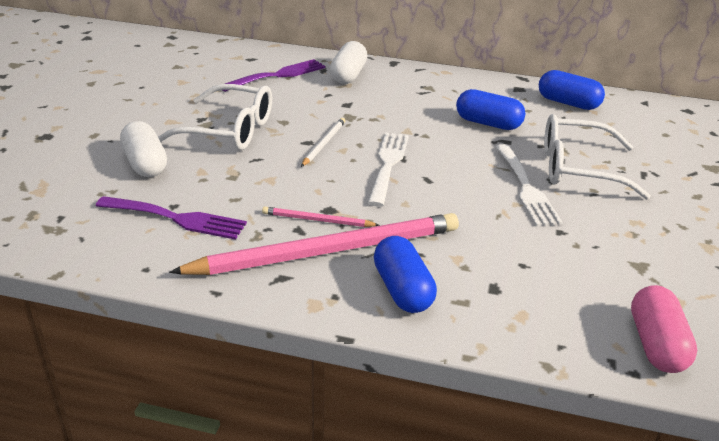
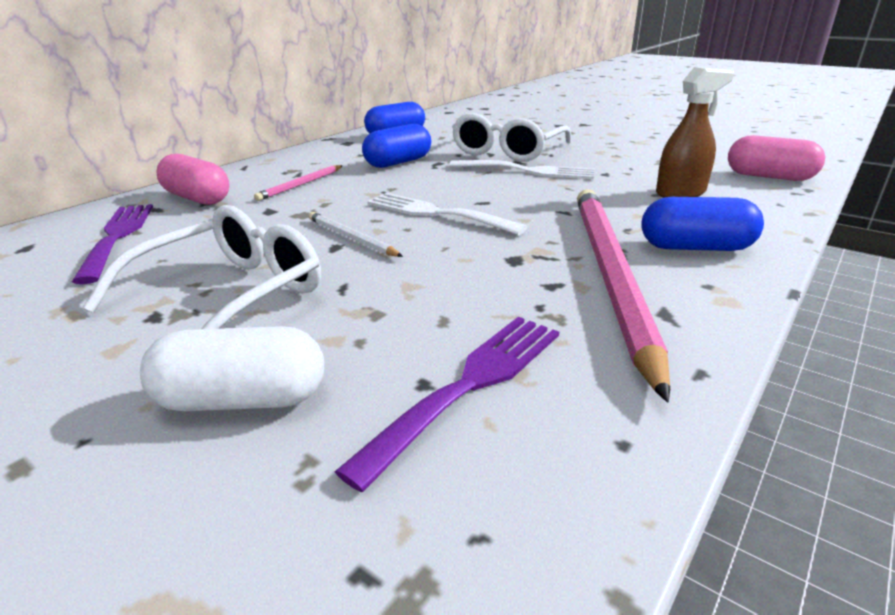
camera: 65 degrees left, 5 degrees down
(317, 220) = (535, 269): pink pencil -> pink pencil (301, 185)
(348, 75) = (197, 198): white capsule -> pink capsule
(539, 280) = (680, 193): none -> brown spray bottle

